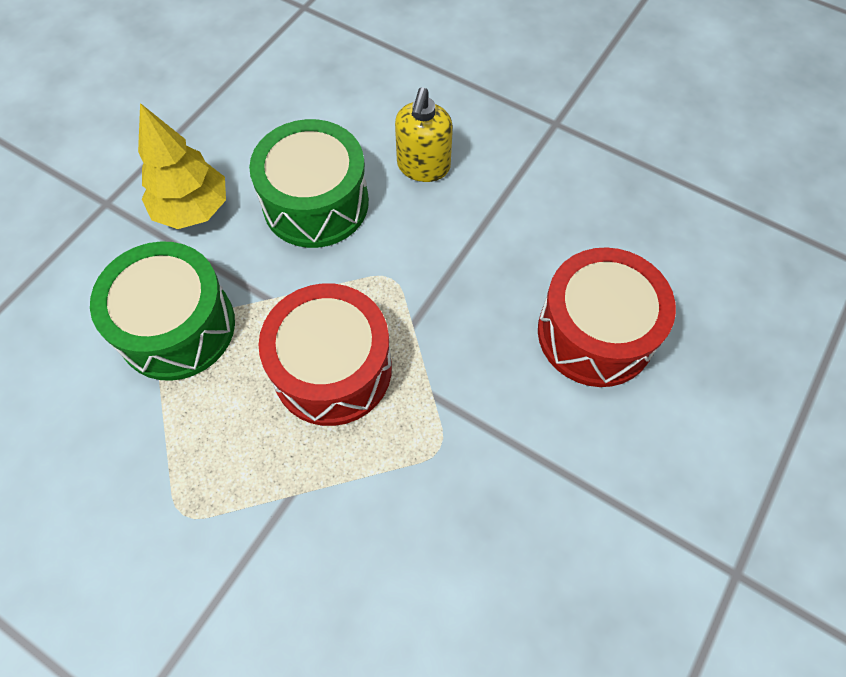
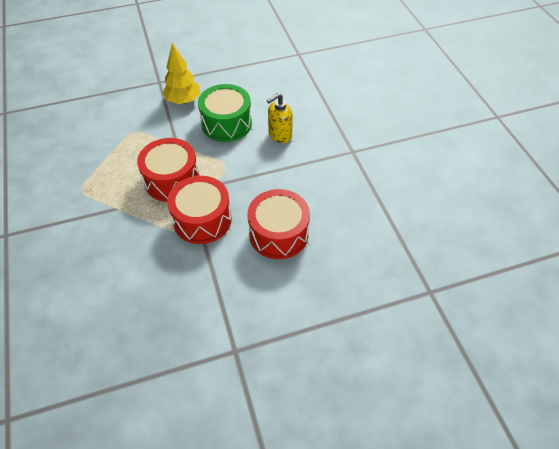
camera: 40 degrees right, 10 degrees down
(177, 327) = (139, 134): green drum -> none
(458, 400) = (202, 219): none -> red drum

